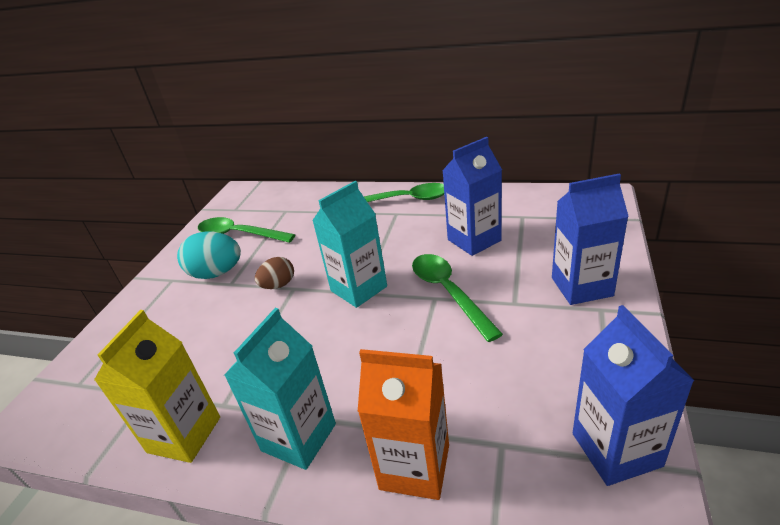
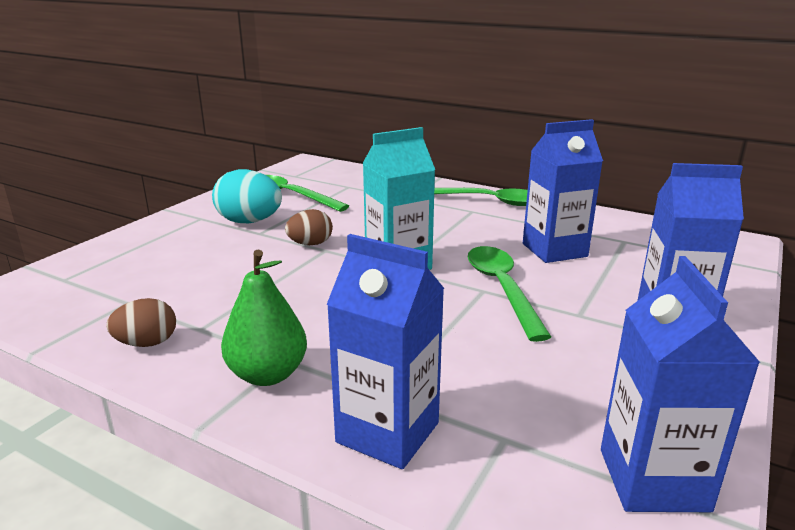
camera: 10 degrees right, 10 degrees down
(184, 434) = (147, 343): yellow carton -> brown egg
(299, 437) = (267, 374): turquoise carton -> green pear
(415, 467) = (388, 432): orange carton -> blue carton

